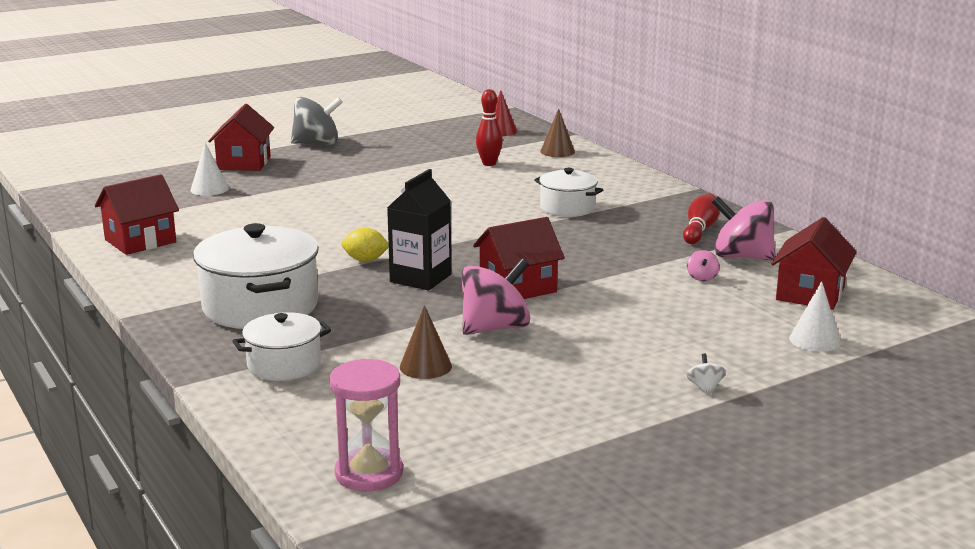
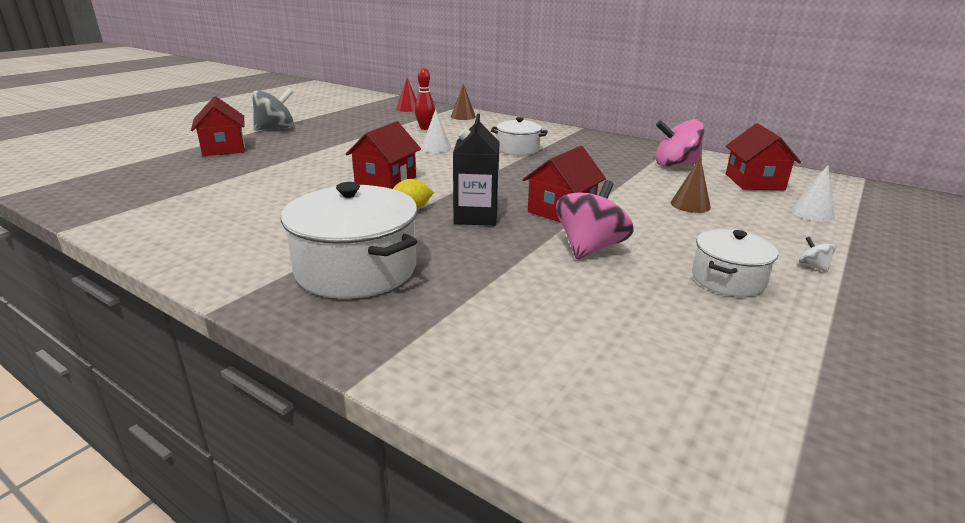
camera: 25 degrees left, 5 degrees up
(140, 241) = (170, 226): red house -> red house (385, 180)
(209, 189) = (208, 171): white cone -> white cone (436, 148)
(284, 365) = (445, 329): white pot -> white pot (728, 279)
(369, 473) = (693, 453): pink hourglass -> none
(425, 366) = (581, 298): brown cone -> brown cone (690, 205)
(700, 230) = (623, 152): red bowling pin -> none
(702, 277) = (674, 182): pink spinning top -> none

